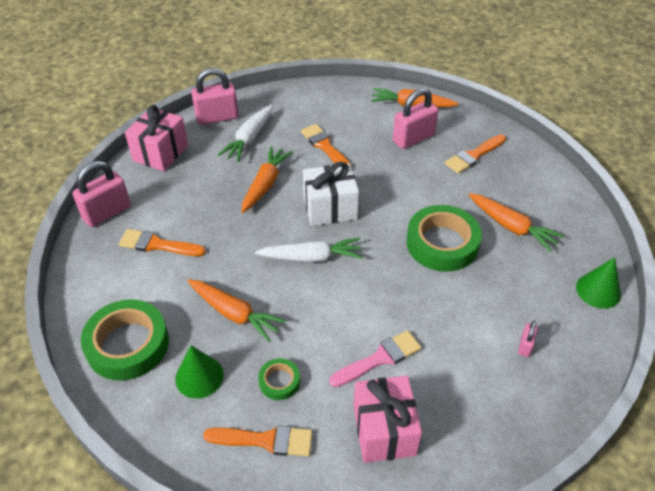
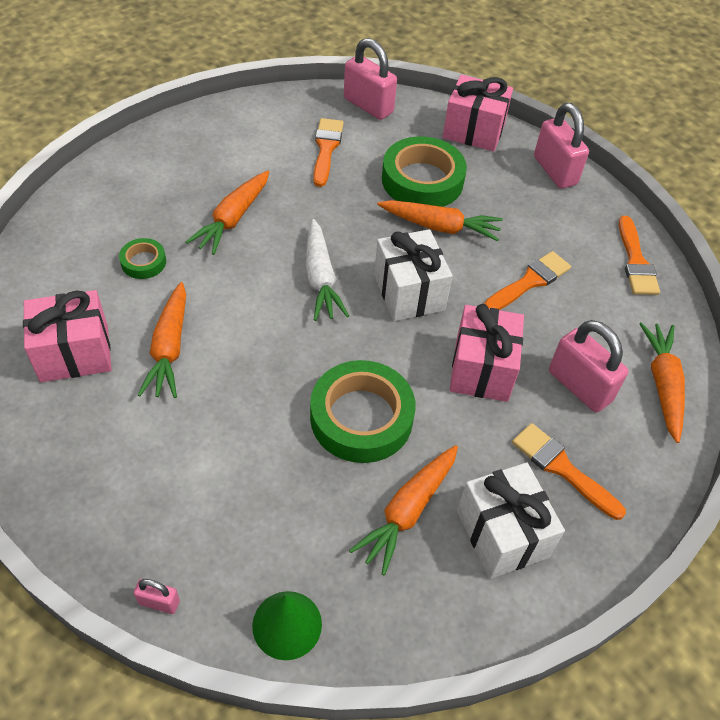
camera: 80 degrees right, 5 degrees up
(128, 344) = (193, 147): green tape -> green tape (422, 180)
(199, 376) = (153, 201): green cone -> none
(249, 138) = (522, 204): white carrot -> none
(265, 440) = (75, 257): orange brush -> orange brush (635, 261)
(379, 358) = (169, 348): pink brush -> orange carrot
(400, 180) = (481, 369): none -> pink gift
(521, 187) = (502, 534): none -> white gift
(525, 346) = (184, 508): pink padlock -> pink padlock (159, 602)

